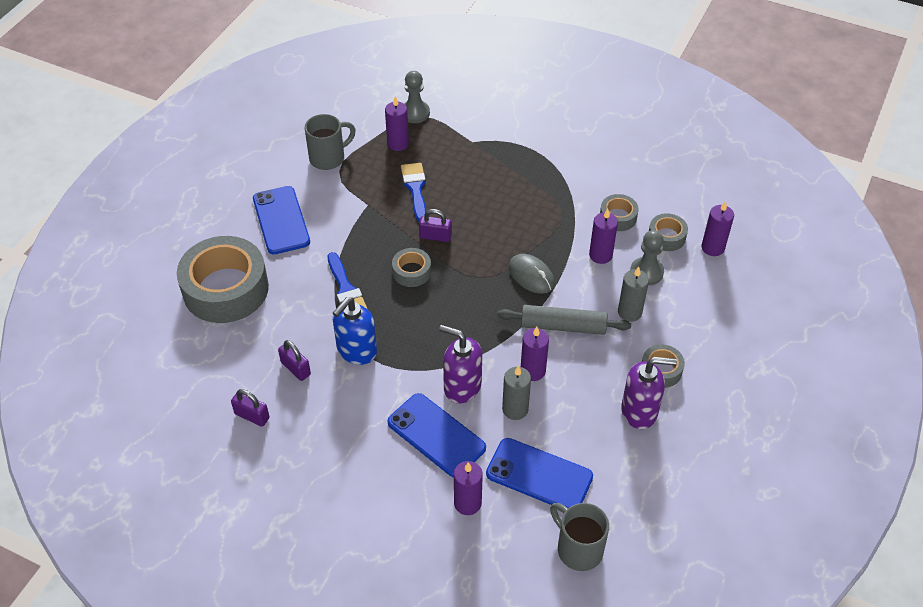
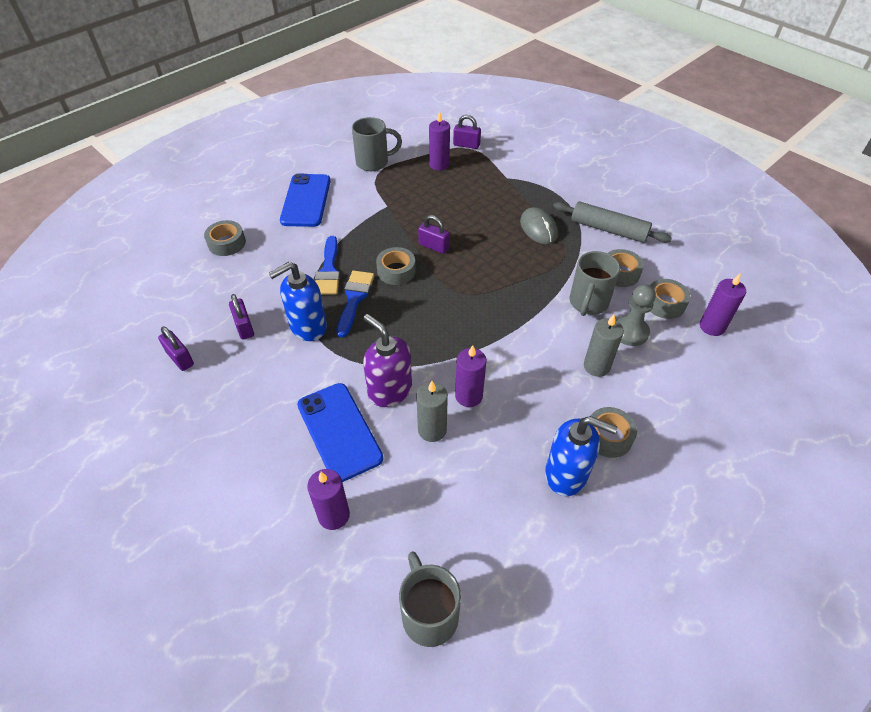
camera: 20 degrees right, 0 degrees up
(226, 289) = (227, 243): grey tape -> grey tape, size x0.46
(415, 113) = (466, 145): grey pawn -> purple padlock
(415, 189) = (436, 203): blue brush -> blue brush (354, 299)
(531, 275) = (509, 304): grey mouse -> grey mouse (538, 228)
(539, 475) = (424, 510): blue phone -> none
(563, 326) = (519, 361): grey rolling pin -> grey rolling pin (608, 230)
(600, 255) = (588, 303): purple candle -> grey mug
(639, 411) = (566, 474): purple soap dispenser -> blue soap dispenser

